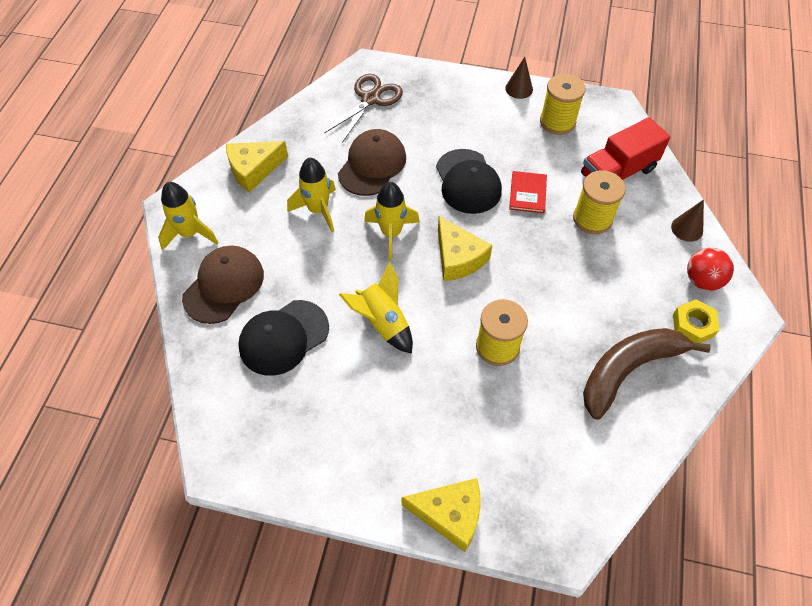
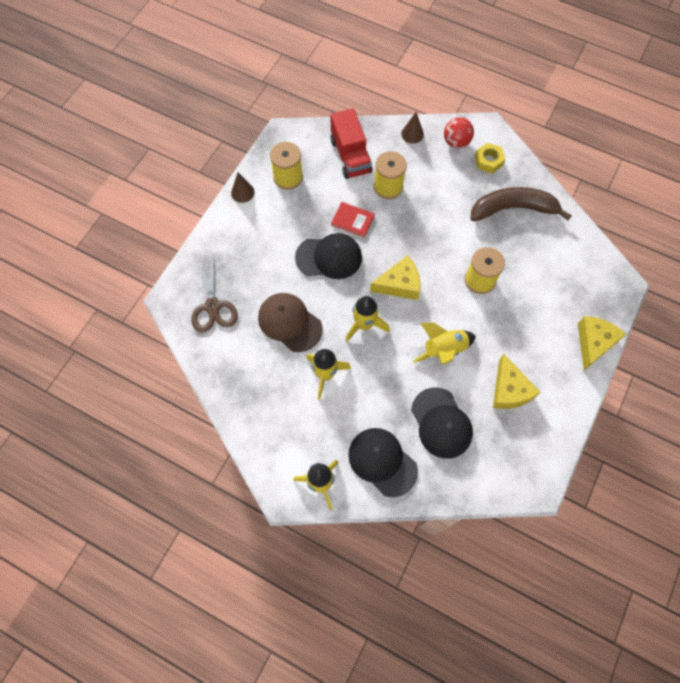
camera: 75 degrees left, 10 degrees up
(224, 286) = (382, 462): brown cap -> black cap
(253, 169) = (264, 419): yellow cheese -> yellow cheese (509, 390)
(370, 99) = (213, 307): brown scissors -> brown scissors turned 150 degrees counterclockwise
(628, 370) = (513, 209): brown banana -> brown banana turned 105 degrees clockwise

